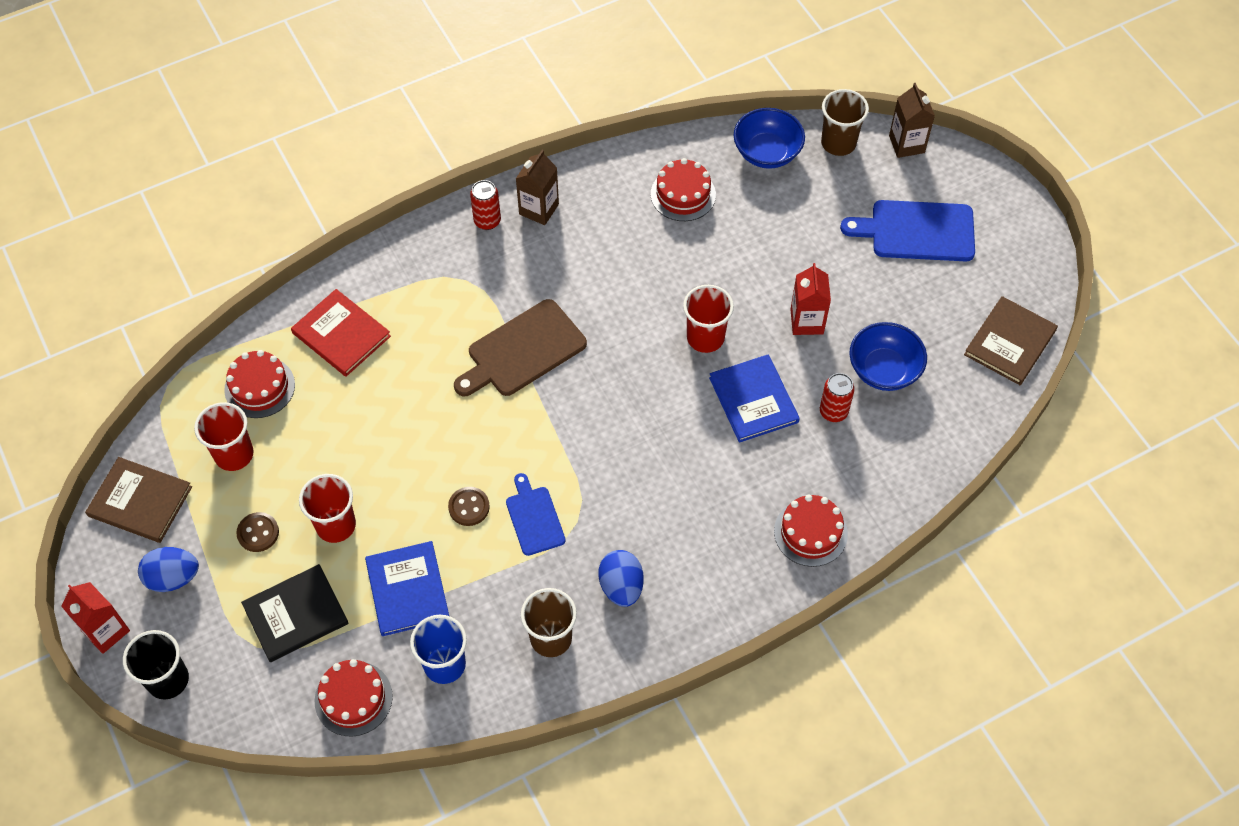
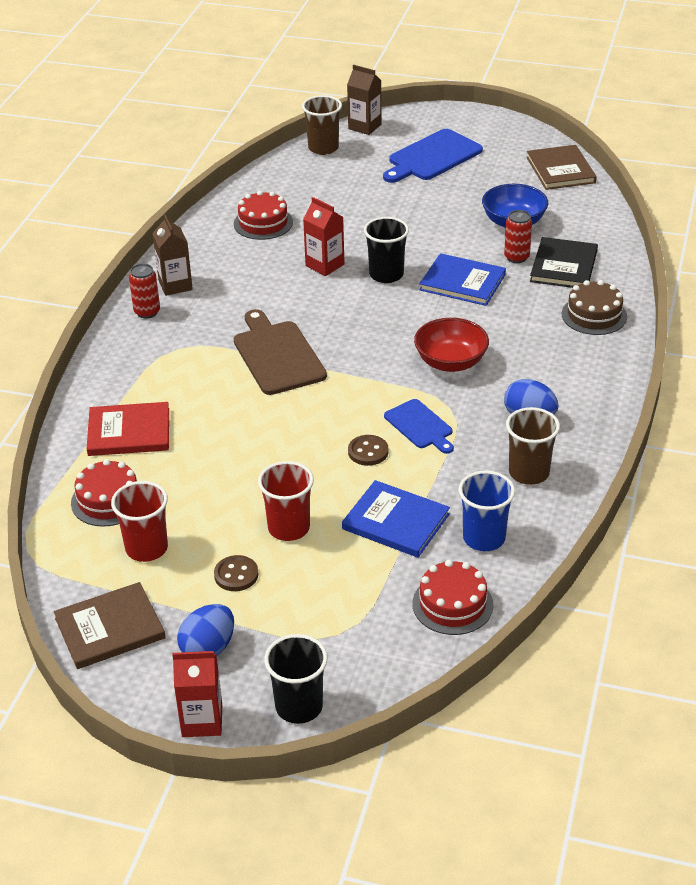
camera: 45 degrees left, 20 degrees down
(295, 614) = (337, 595): black book -> black book (563, 266)
(523, 351) = (277, 355): brown cutting board -> brown cutting board turned 150 degrees clockwise
(534, 518) = (420, 426): blue cutting board -> blue cutting board turned 150 degrees counterclockwise
(635, 476) = (450, 362): none -> red bowl
(705, 337) = (386, 275): red cup -> black cup
(767, 152) = (286, 176): blue bowl -> none
(806, 321) = (435, 230): red carton -> red carton (325, 265)
(810, 532) = (594, 315): red cake -> brown cake

